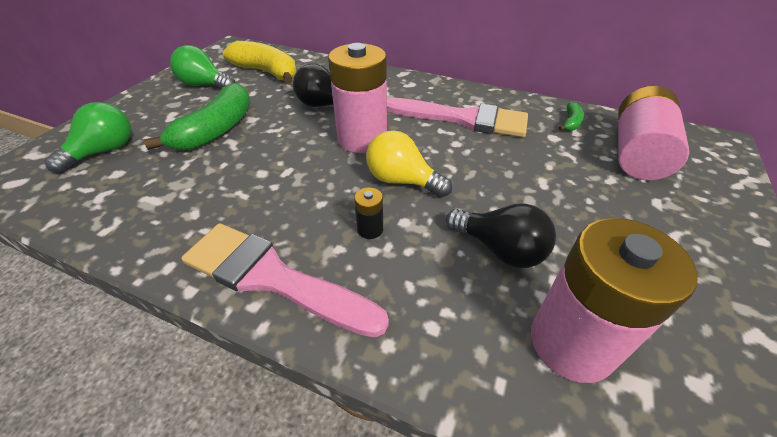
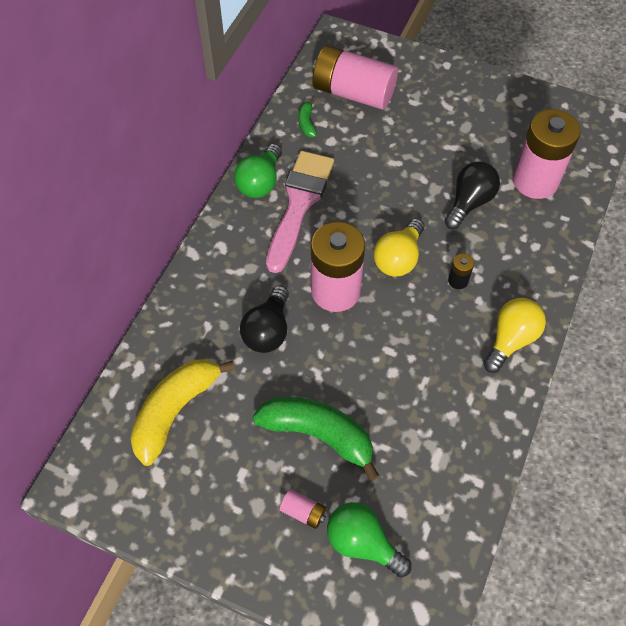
camera: 90 degrees left, 15 degrees up
(154, 123) = (303, 512): none -> pink battery
(205, 85) = (208, 482): green light bulb -> green light bulb (260, 182)
(272, 277) = (510, 340): pink brush -> yellow light bulb
(570, 122) = (307, 123): green banana -> green banana turned 120 degrees counterclockwise

